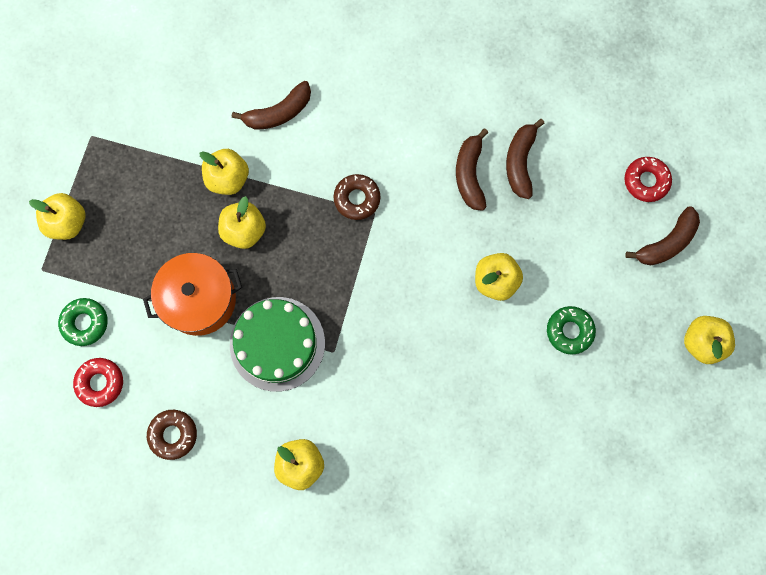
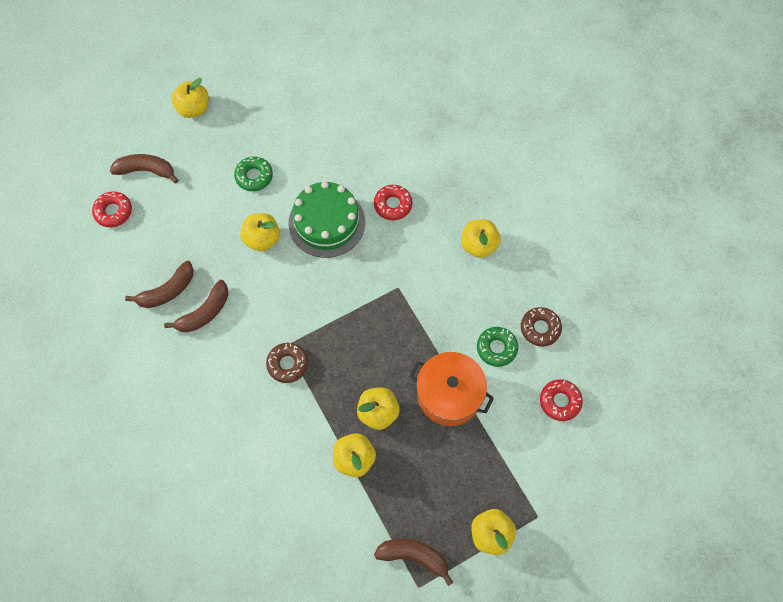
camera: 135 degrees left, 10 degrees down
(85, 323) = (537, 450): green donut -> green donut (496, 348)
(277, 343) = (426, 323): green cake -> green cake (326, 222)
(278, 113) = (275, 473): brown banana -> brown banana (414, 556)
(417, 427) = (393, 205): none -> red donut

